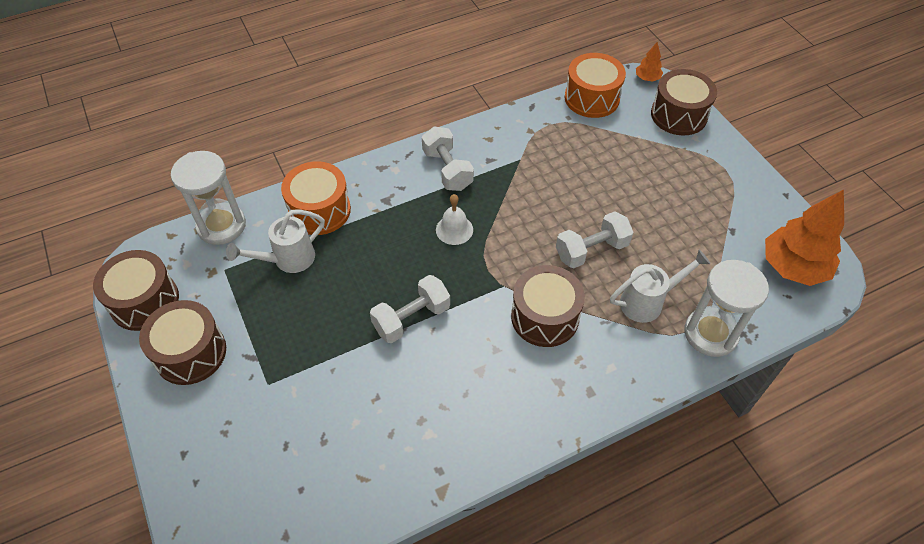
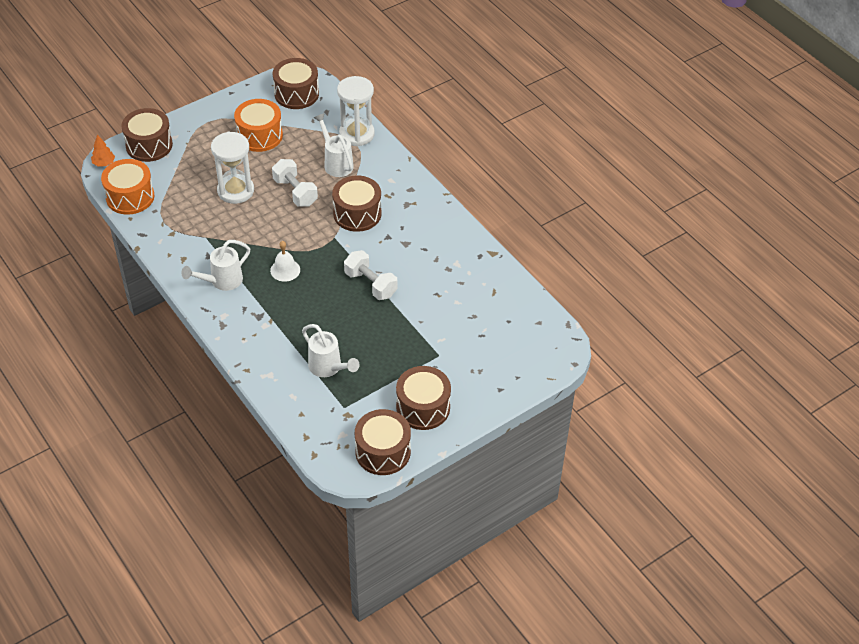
camera: 100 degrees left, 5 degrees down
(221, 226) = (299, 421): white hourglass -> white hourglass (235, 191)
(319, 210) = (275, 357): orange drum -> orange drum (259, 135)
(447, 170) = (222, 281): white dumbbell -> white watering can
(793, 267) = (296, 94): orange tree -> brown drum

